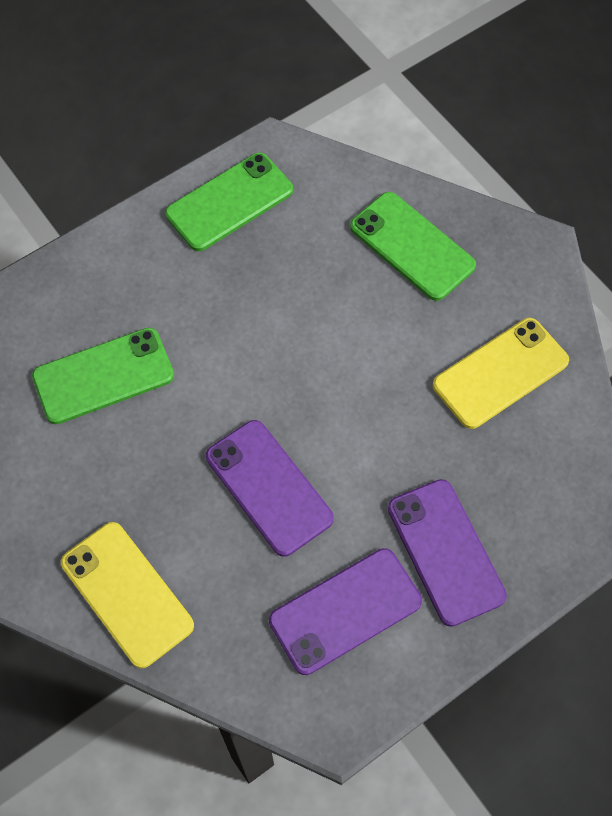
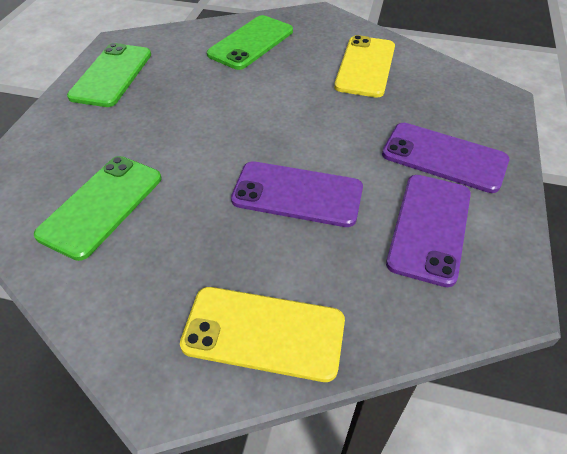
camera: 40 degrees left, 15 degrees down
(412, 246) = (251, 43): green phone -> green phone turned 60 degrees counterclockwise

